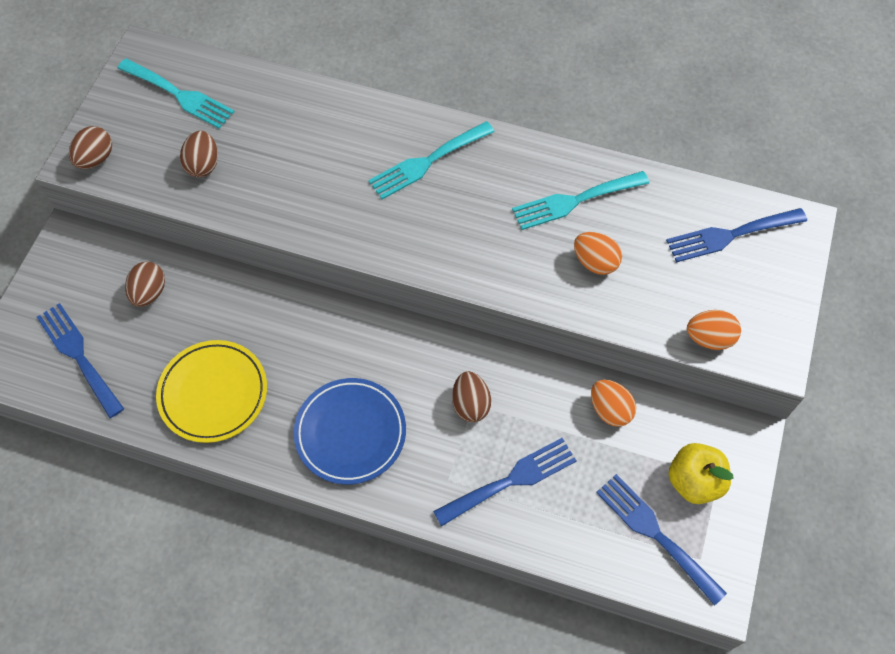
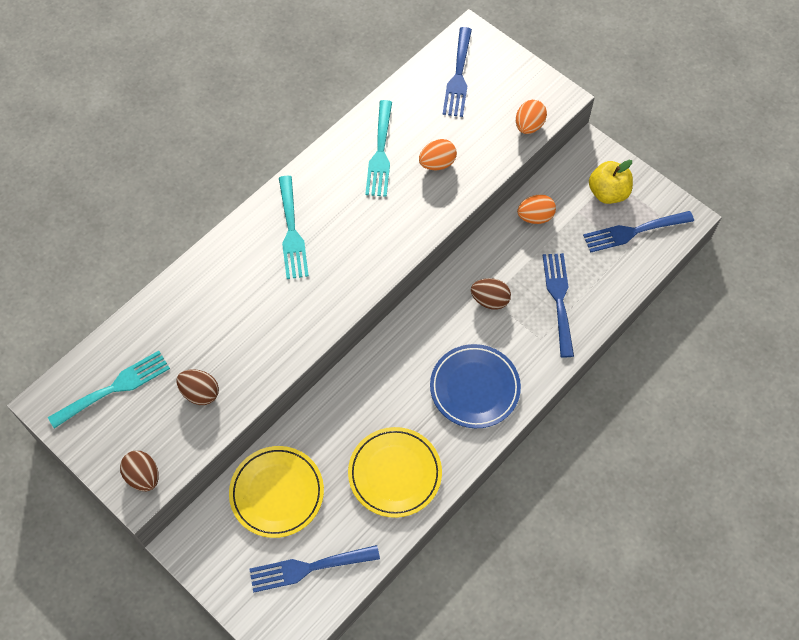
camera: 65 degrees left, 0 degrees up
(149, 292) = (277, 493): brown egg -> yellow plate

